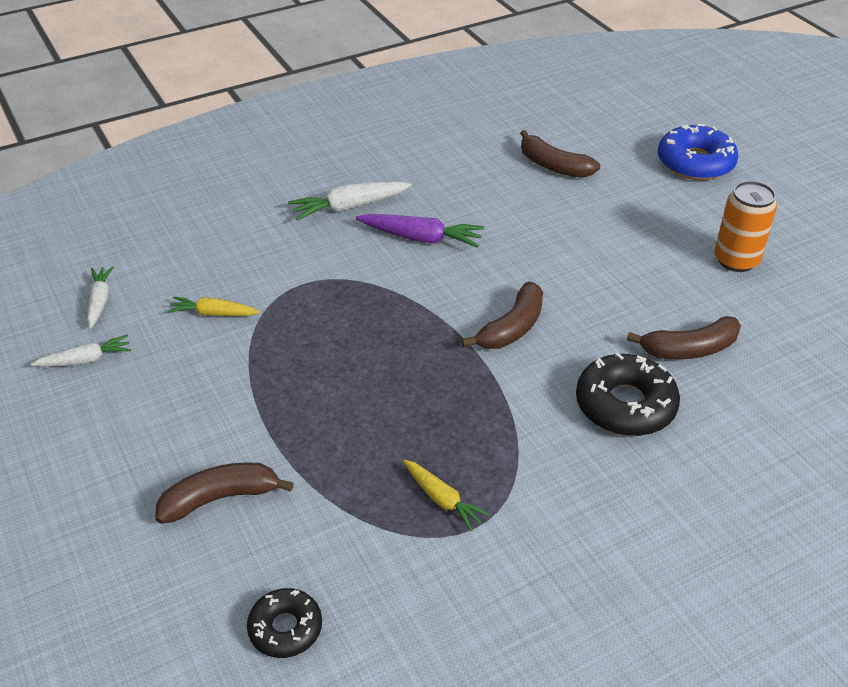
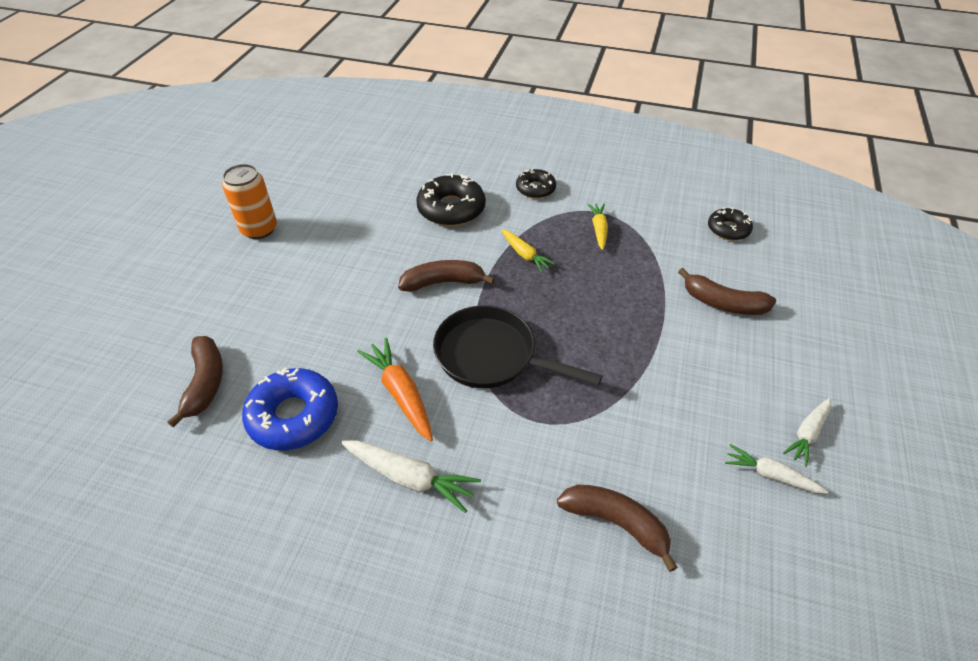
camera: 135 degrees left, 5 degrees up
(99, 301) = (728, 540): white carrot -> white carrot (807, 434)
(213, 313) = (632, 444): yellow carrot -> yellow carrot (525, 255)
(389, 301) = (491, 356): none -> black pan
(421, 238) = (400, 393): purple carrot -> orange carrot
(583, 505) = (535, 189): none -> black donut
(689, 349) = (376, 209): brown banana -> brown banana (616, 523)
(695, 163) = (128, 304): blue donut -> blue donut (293, 416)

